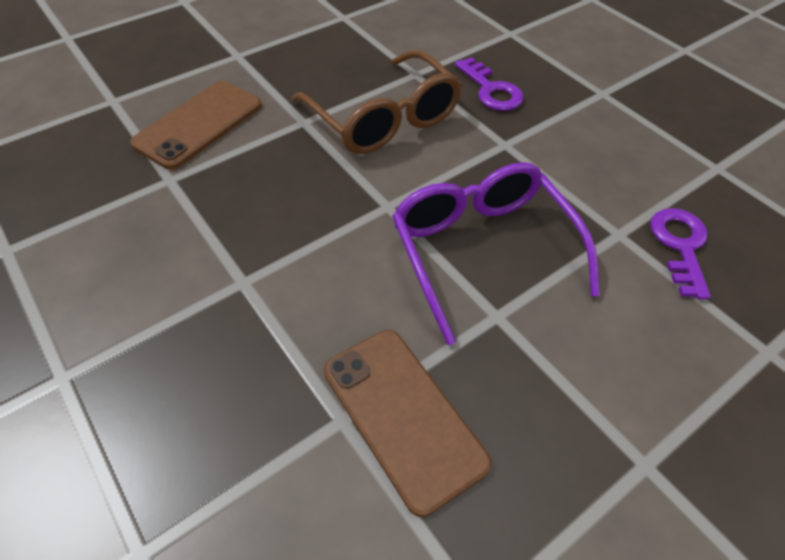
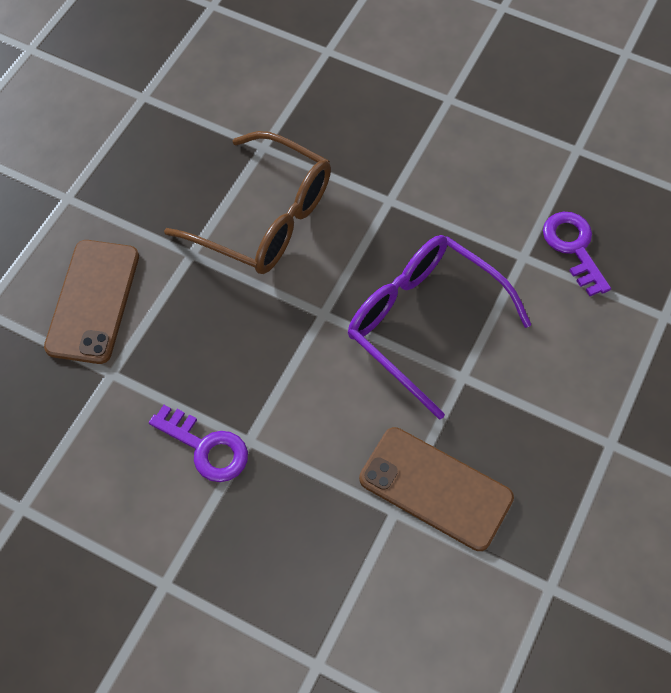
camera: 25 degrees left, 10 degrees up
(491, 90) = (346, 138): purple key -> purple key (206, 447)

